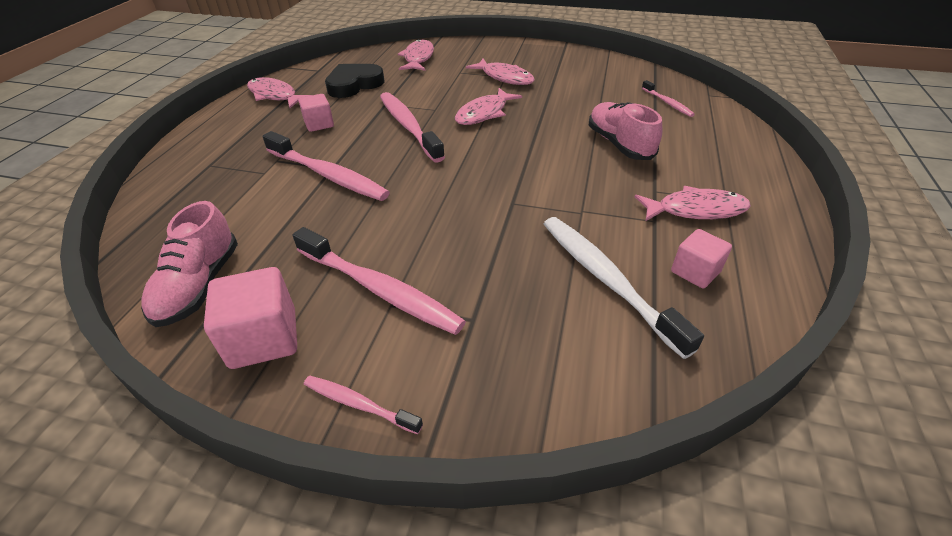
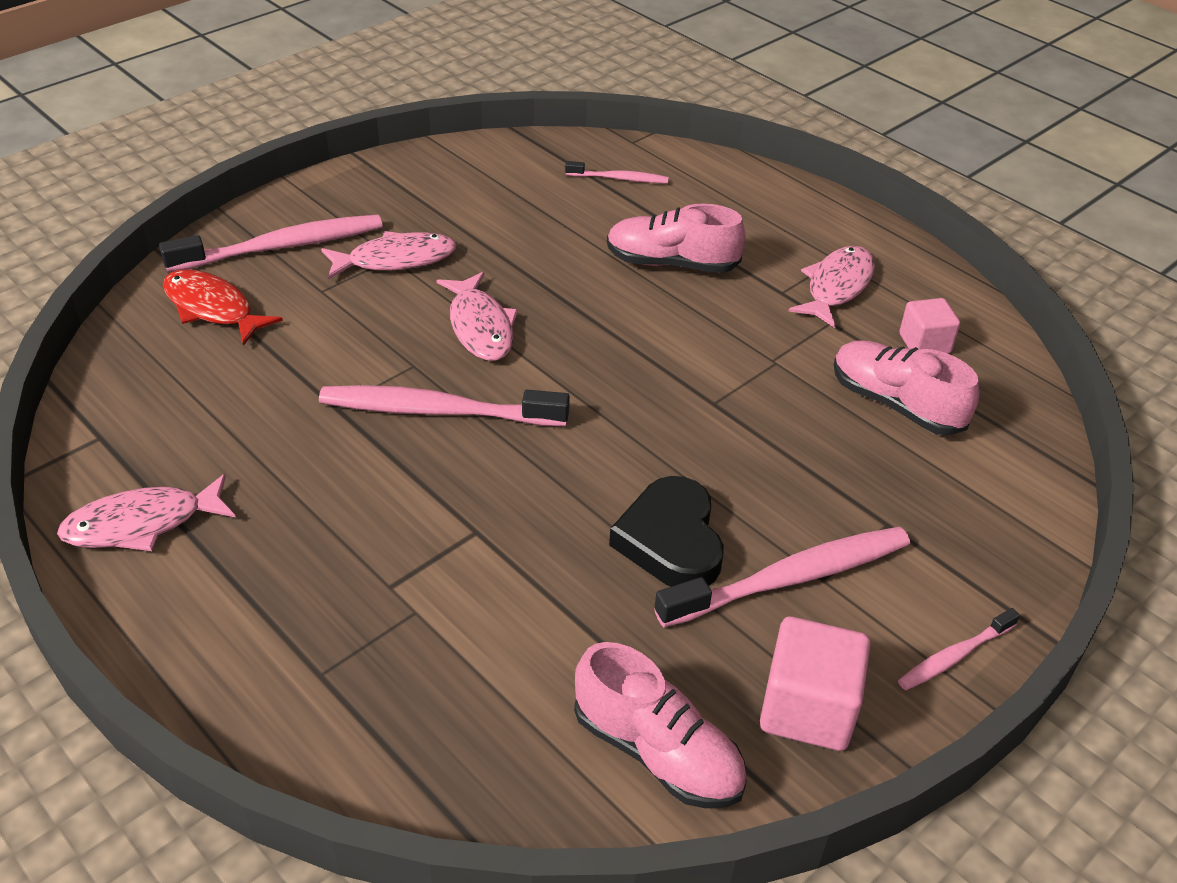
camera: 60 degrees left, 0 degrees up
(319, 124) = (322, 502): pink cube -> none
(328, 175) = (494, 541): pink toothbrush -> pink toothbrush (281, 247)
(354, 85) = (222, 415): black heart -> black heart (671, 540)
(418, 58) = (213, 308): pink fish -> red fish
(606, 280) = (895, 404): white toothbrush -> pink shoe

